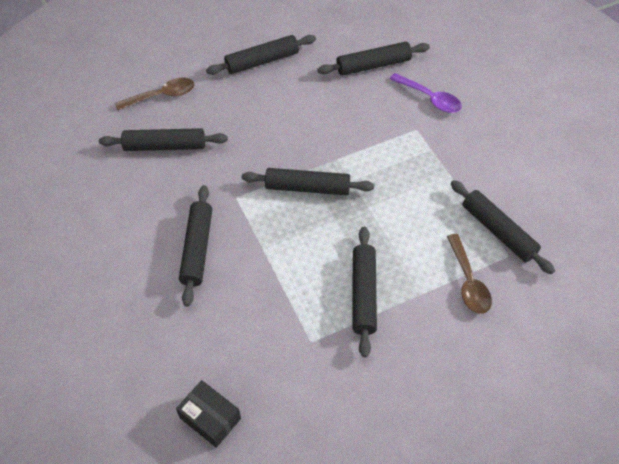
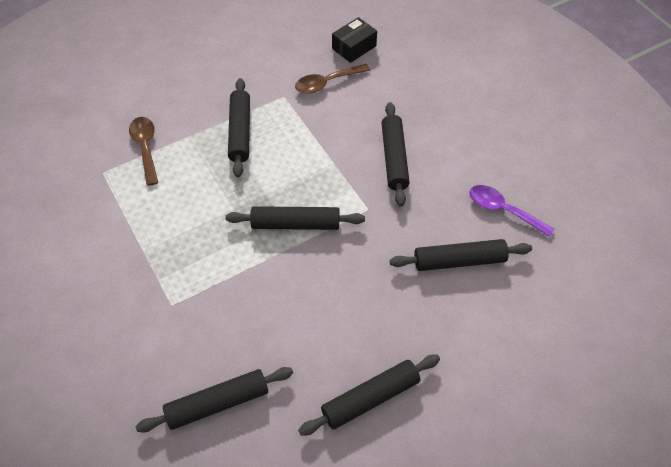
camera: 175 degrees right, 0 degrees up
(162, 96) = (486, 329): brown spoon -> brown spoon (327, 83)
(210, 418) = (354, 47): black box -> black box turned 75 degrees counterclockwise
(430, 98) = (148, 352): purple spoon -> purple spoon (503, 210)
(498, 231) = (106, 193): black rolling pin -> none

